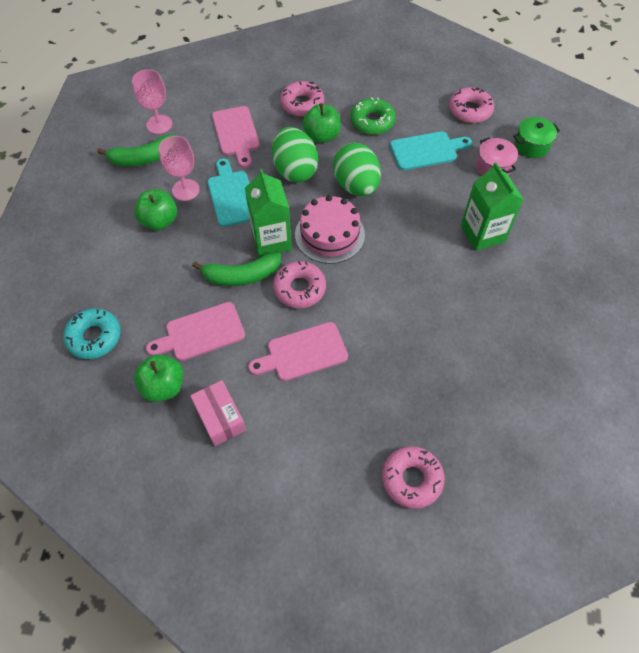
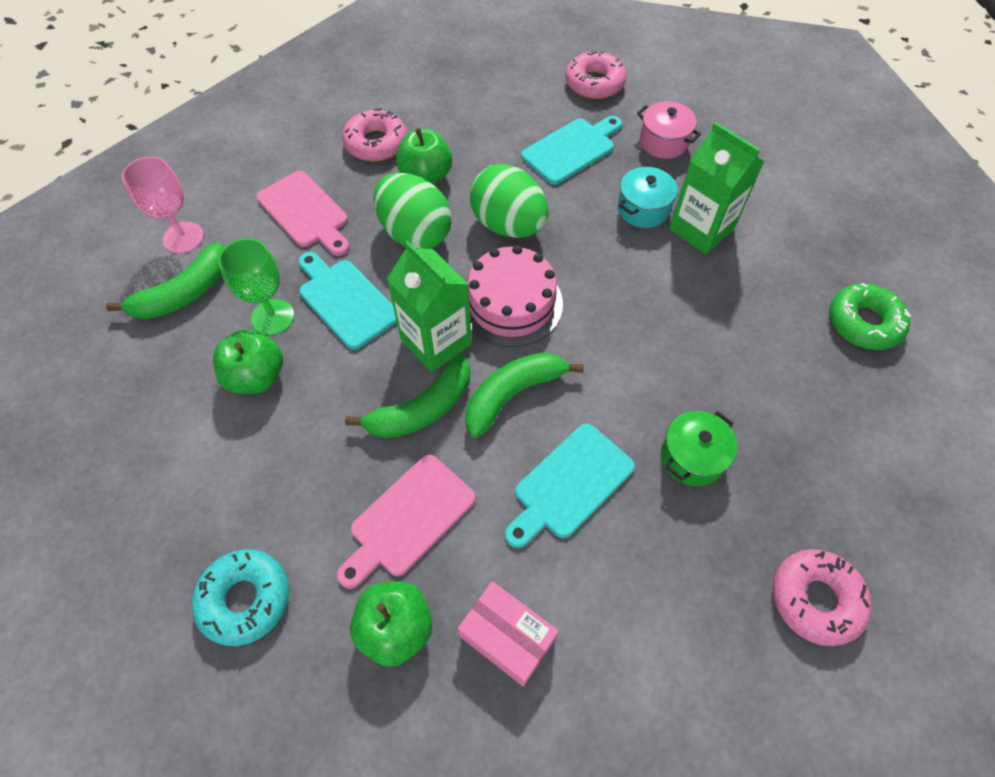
camera: 25 degrees left, 0 degrees up
(185, 190) = (273, 317): pink goblet -> green goblet
(299, 288) = (513, 394): pink donut -> green banana
(303, 353) = (569, 484): pink cutting board -> turquoise cutting board
(372, 121) = (481, 136): green donut -> green donut (863, 323)
(451, 206) = (643, 209): none -> turquoise pot
(531, 145) = (691, 101): green pot -> green pot (692, 457)

